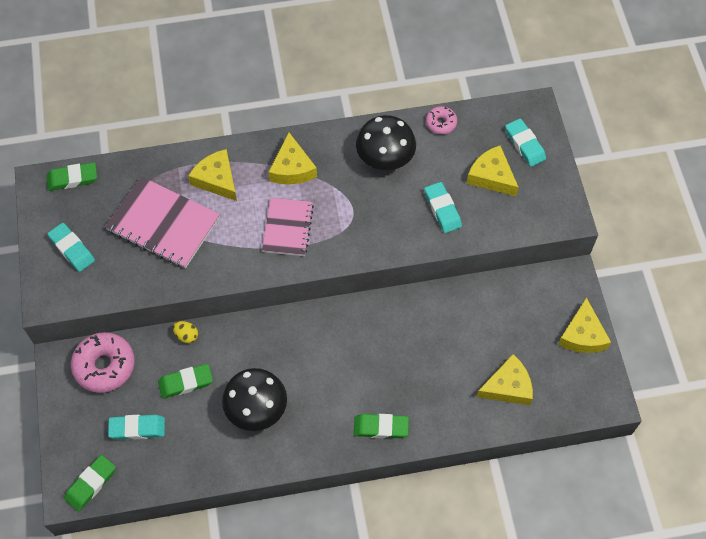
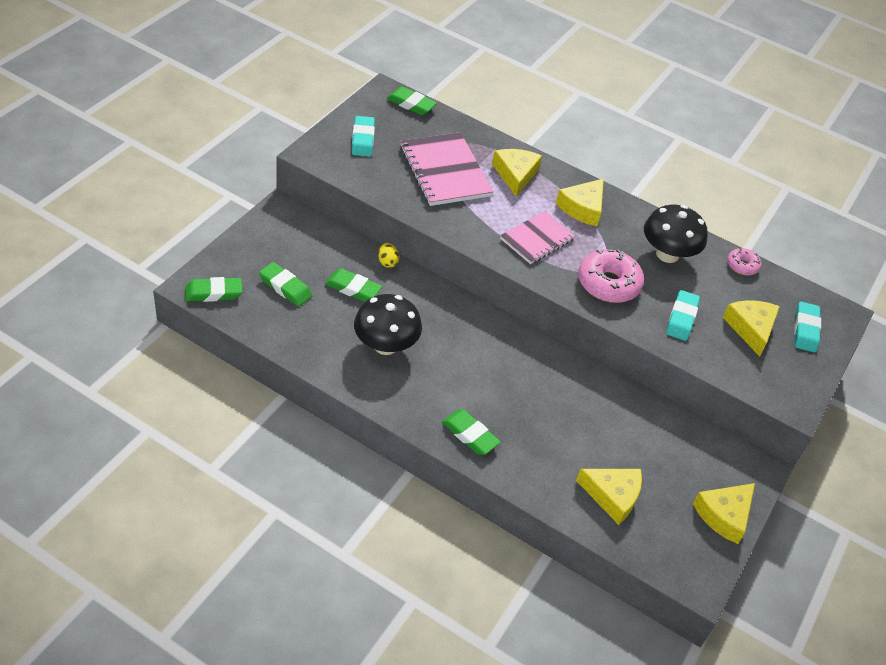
camera: 35 degrees right, 15 degrees down
(104, 366) = (308, 235): pink donut -> pink donut (608, 284)
(137, 428) = (285, 287): turquoise eraser -> green eraser

